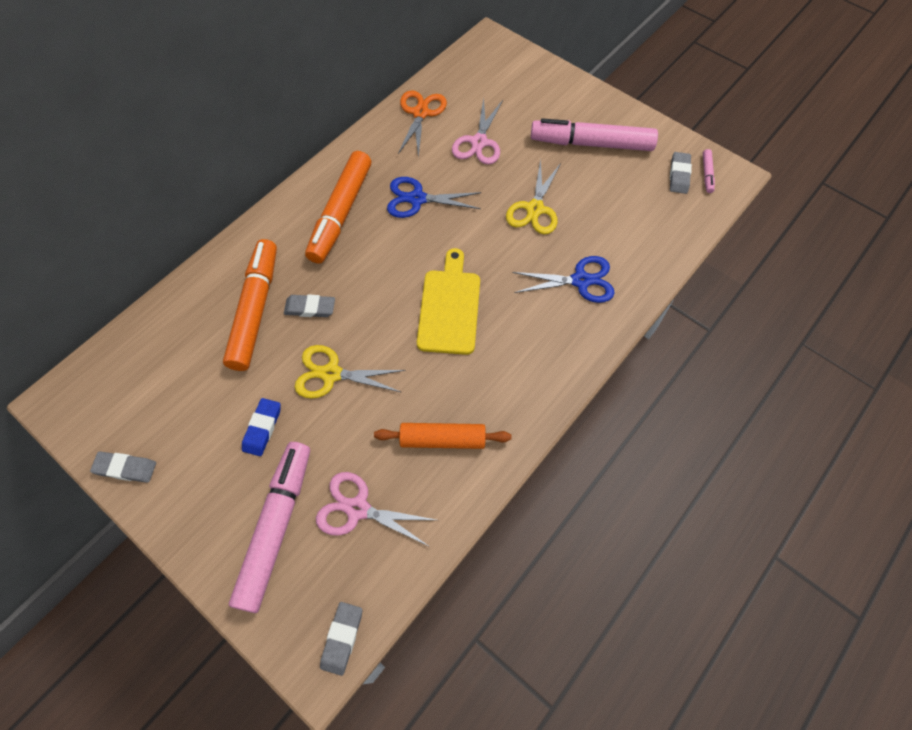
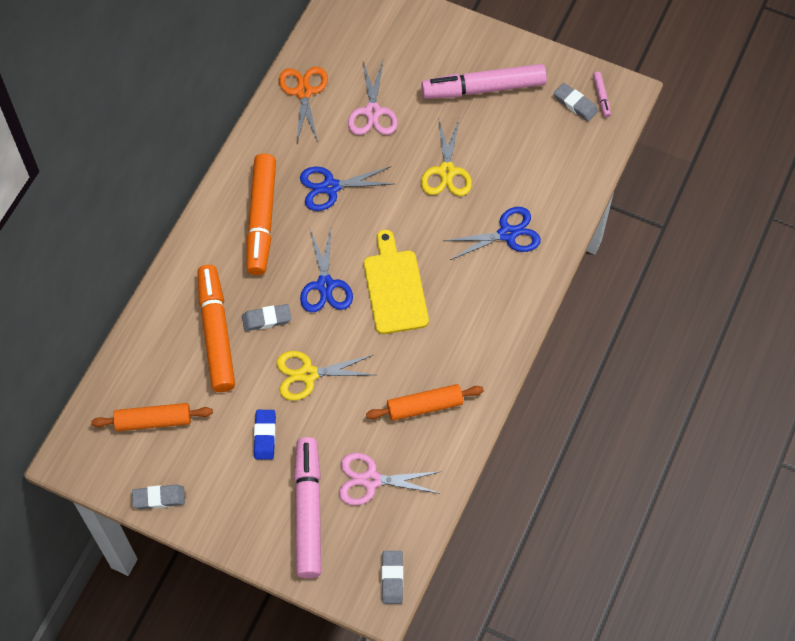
camera: 15 degrees left, 0 degrees up
(156, 383) = (153, 421): none -> orange rolling pin
(380, 288) = (325, 285): none -> blue scissors
(679, 175) = (575, 104): grey eraser -> grey eraser turned 45 degrees counterclockwise

